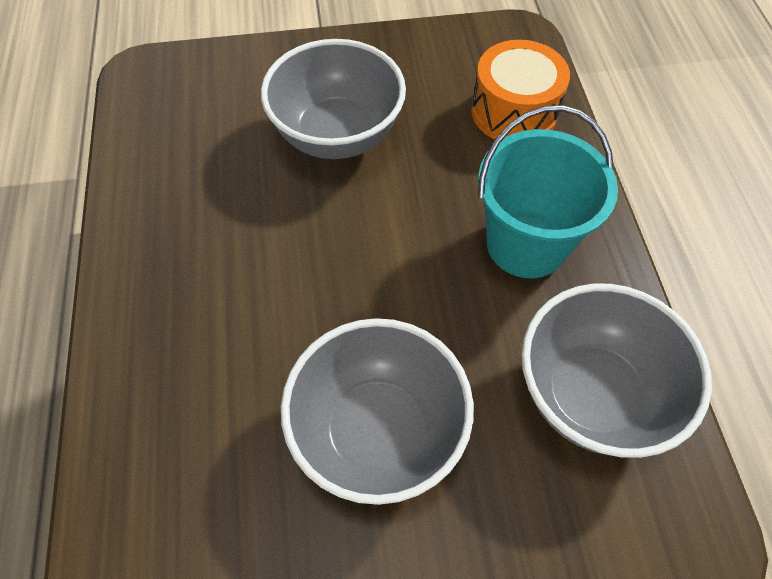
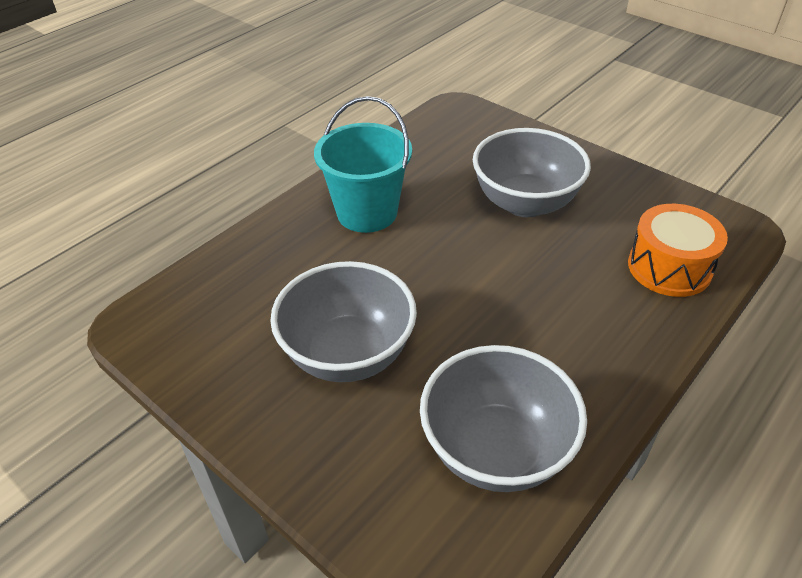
camera: 50 degrees right, 15 degrees down
(526, 244) = (569, 341): turquoise bucket -> turquoise bucket (367, 212)

